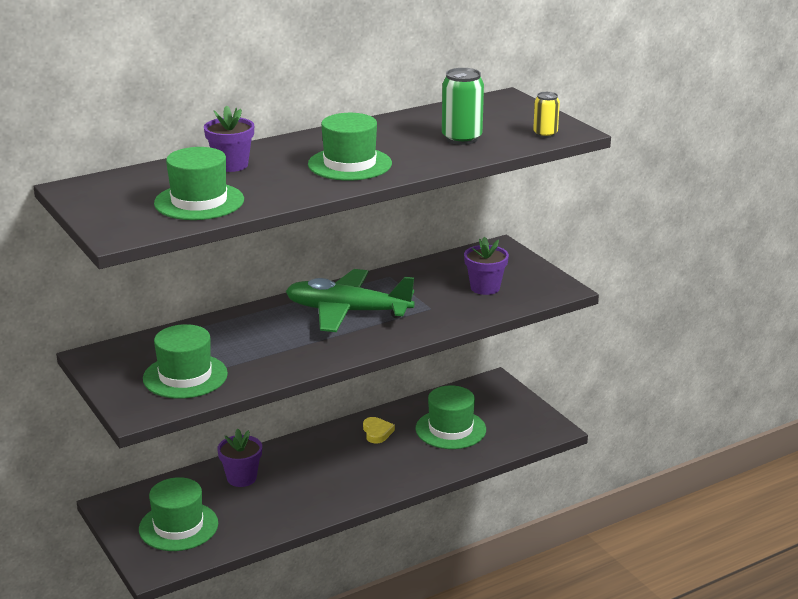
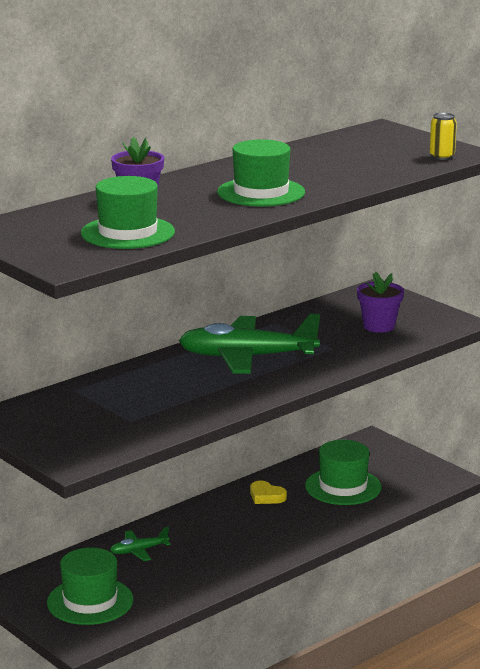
camera: 10 degrees left, 5 degrees down
(185, 376) = (106, 427): green hat -> none
(241, 478) = (139, 551): purple flower pot -> green plane
(377, 432) = (266, 496): yellow heart -> yellow heart turned 150 degrees clockwise
(461, 139) = (360, 165): green can -> none

